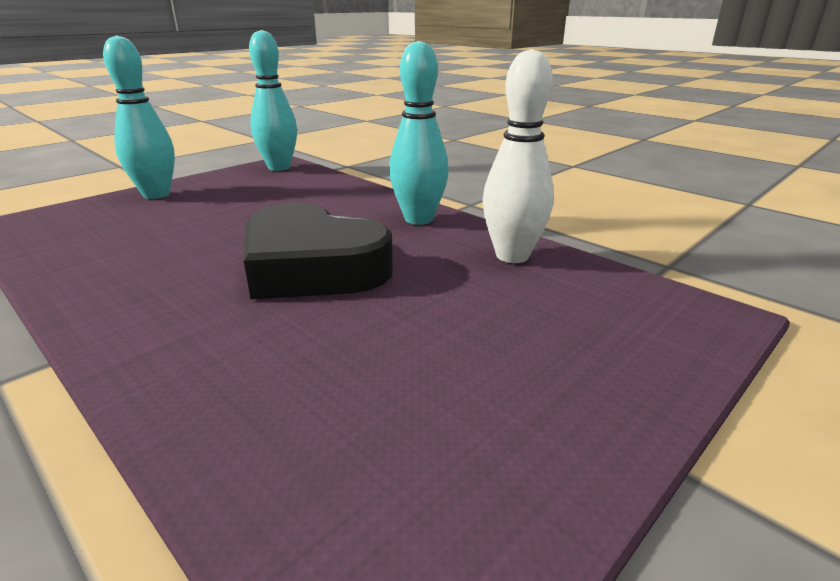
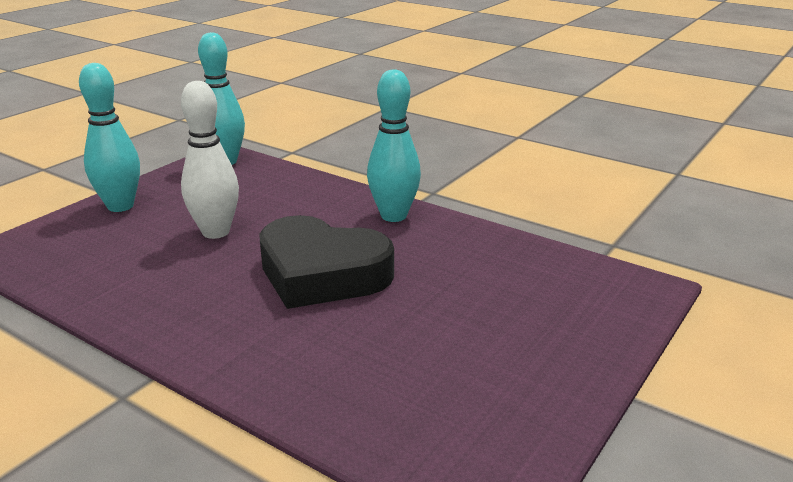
camera: 10 degrees left, 0 degrees up
(512, 256) = (487, 248): white bowling pin -> white bowling pin (216, 232)

